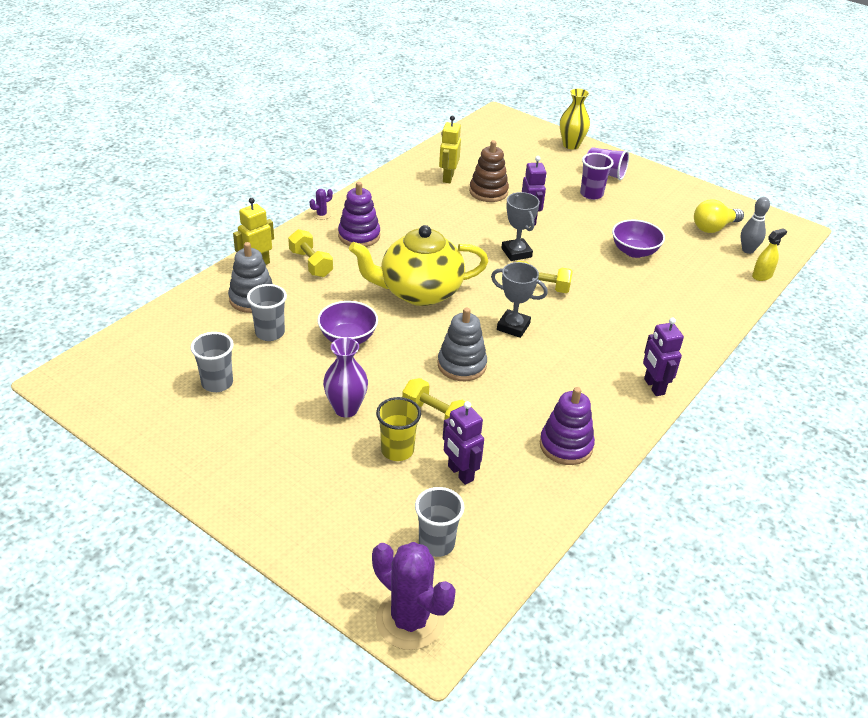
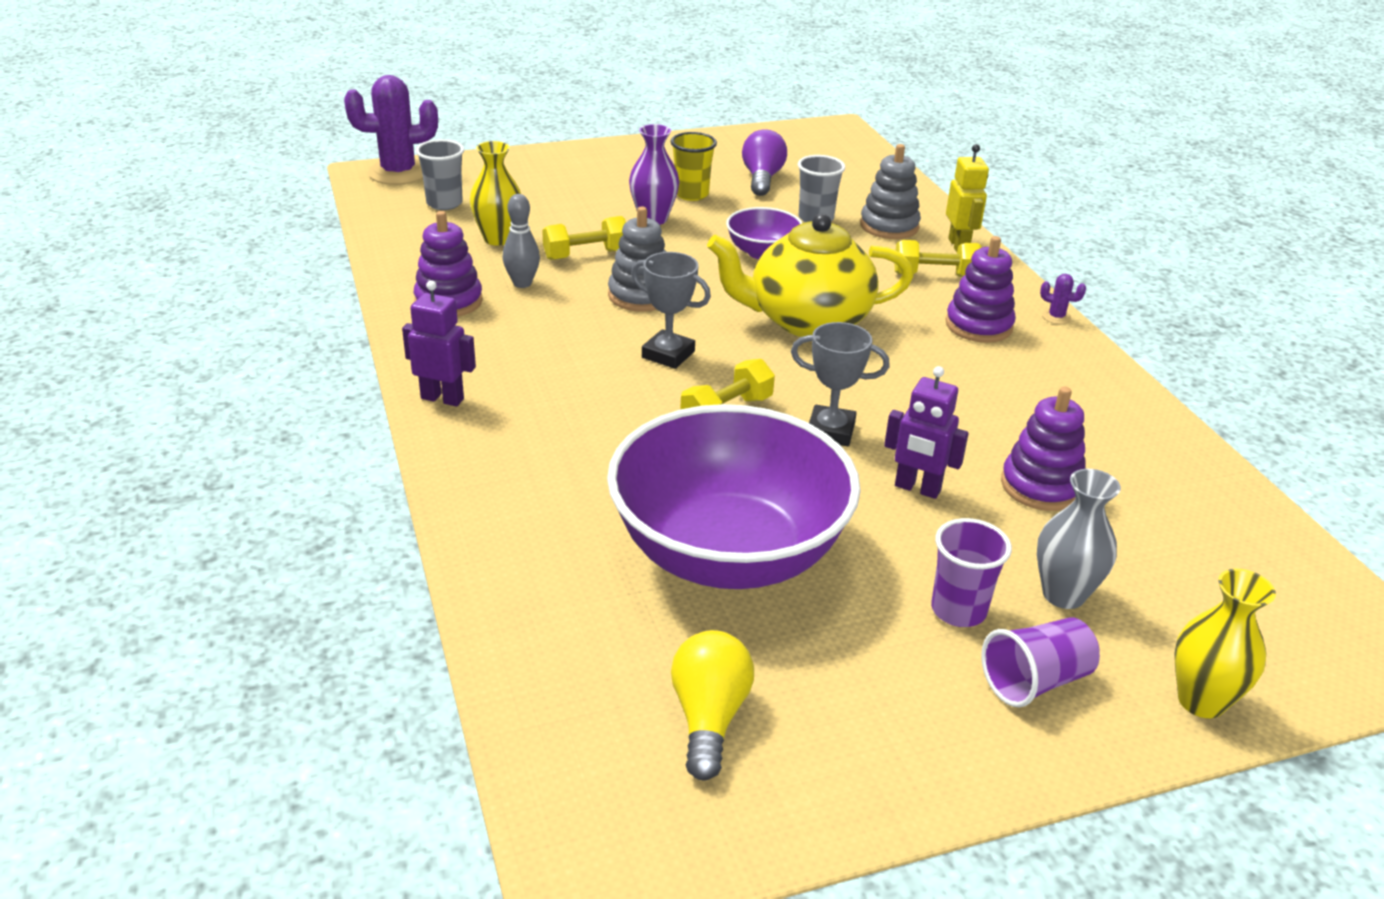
camera: 125 degrees right, 5 degrees down
(217, 383) = (762, 178): grey cup -> purple light bulb
(321, 215) = (1056, 317): purple cactus -> purple cactus turned 60 degrees counterclockwise
(397, 450) = (567, 223): yellow cup -> yellow cup (691, 194)
(419, 292) = (807, 321): yellow teapot -> yellow teapot turned 120 degrees counterclockwise
(448, 178) = (1118, 464): yellow robot -> none
(460, 473) = (498, 239): purple robot -> yellow vase
(488, 192) = (1041, 486): brown stacking toy -> purple stacking toy
(513, 326) = (668, 354): grey trophy -> grey trophy turned 60 degrees clockwise
(552, 176) = (1063, 594): none -> grey vase
(634, 251) = (728, 554): purple bowl -> purple bowl, size x2.23
(747, 250) = (595, 714): grey bowling pin -> grey bowling pin (522, 283)
(762, 276) = (509, 673): yellow spray bottle -> none

